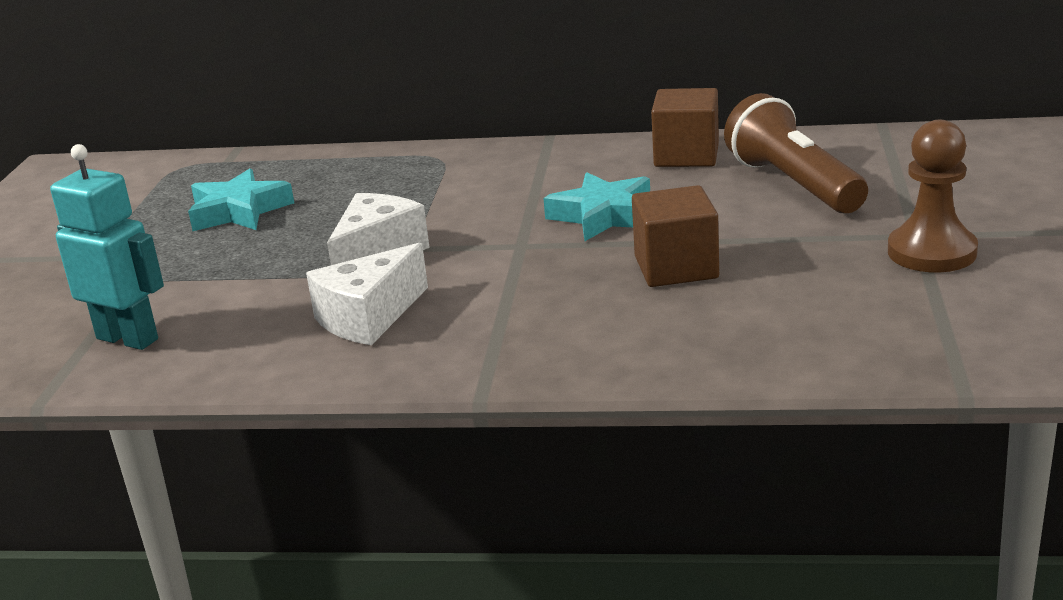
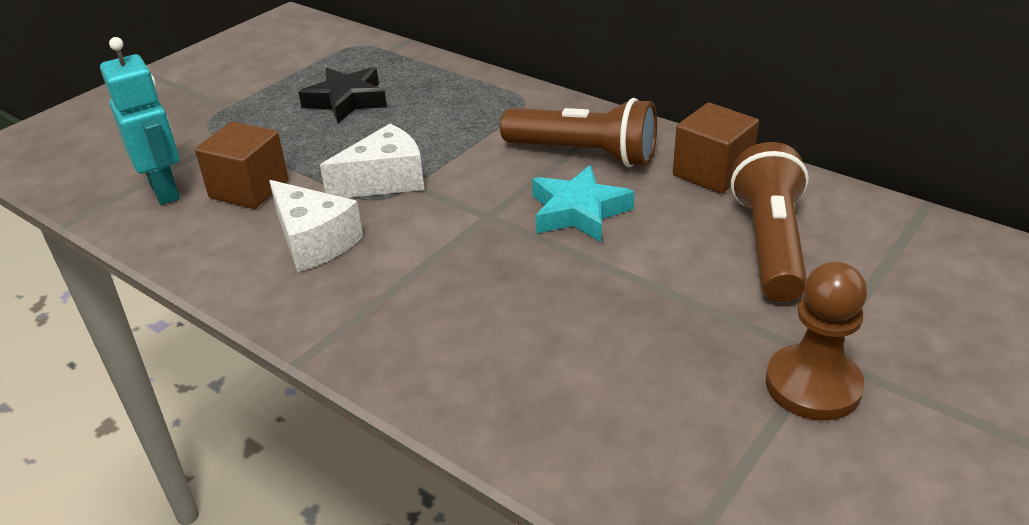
camera: 30 degrees right, 10 degrees up
(239, 211) = (346, 101): turquoise star -> black star
(369, 317) = (314, 241): white cheese -> white cheese turned 120 degrees counterclockwise
(553, 177) = (584, 154): none -> brown flashlight
(676, 268) = (574, 296): brown cube -> brown cube (249, 189)

